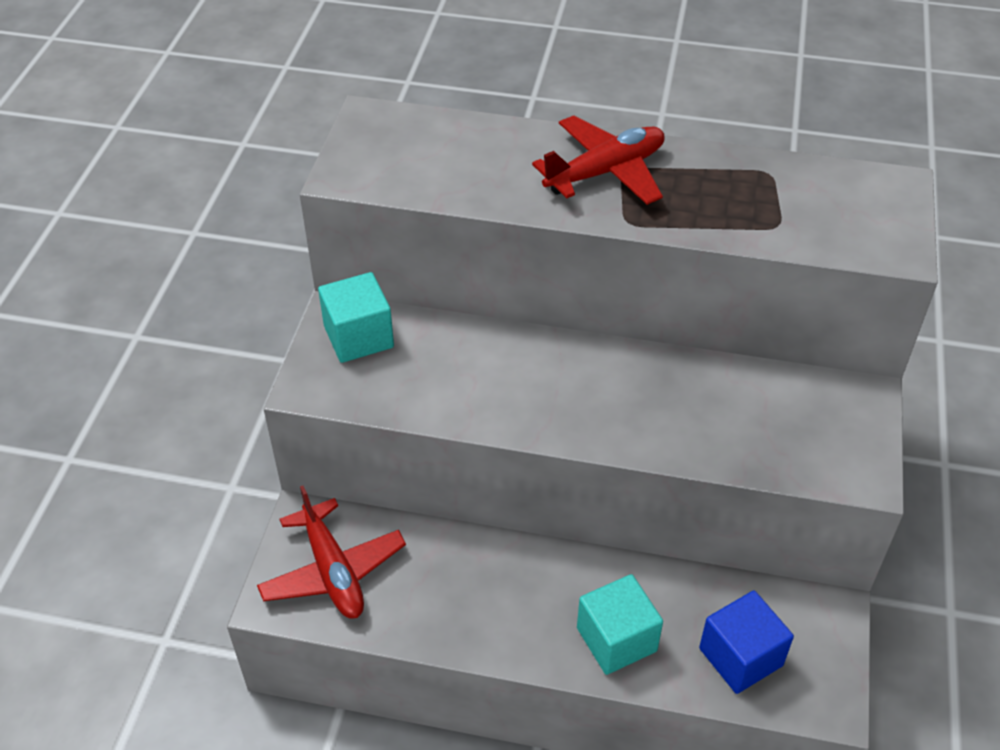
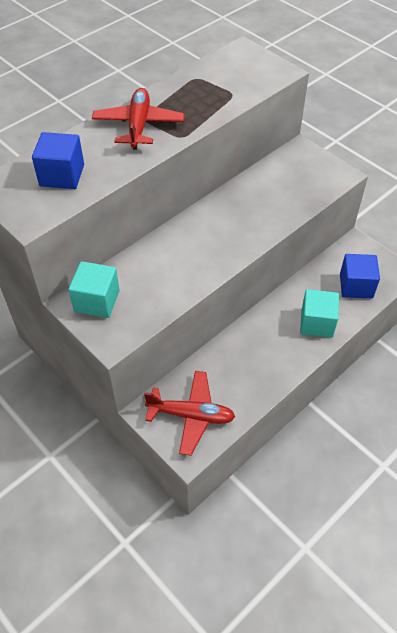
camera: 55 degrees left, 5 degrees up
(442, 158) = (62, 175): none -> blue cube

